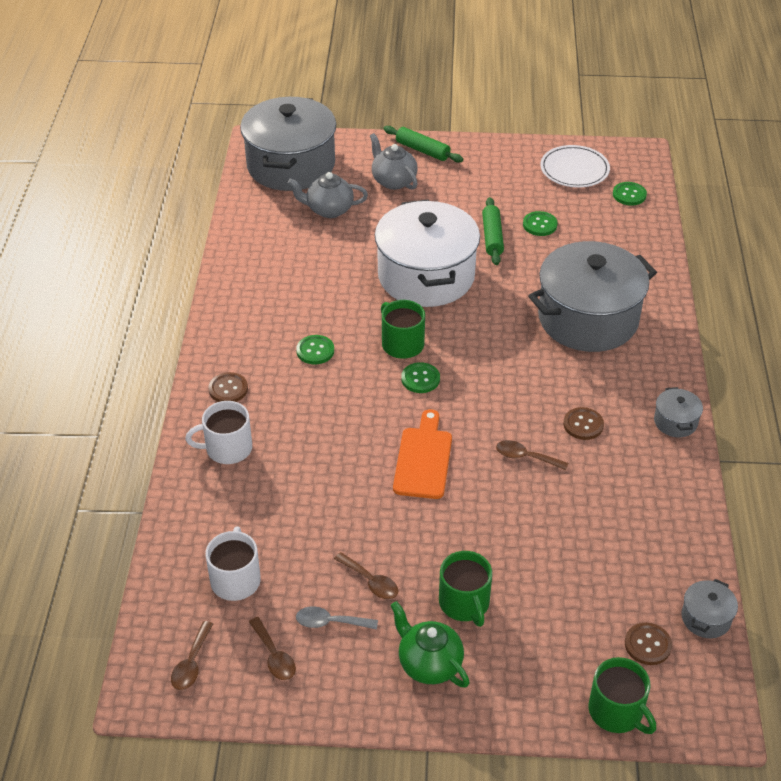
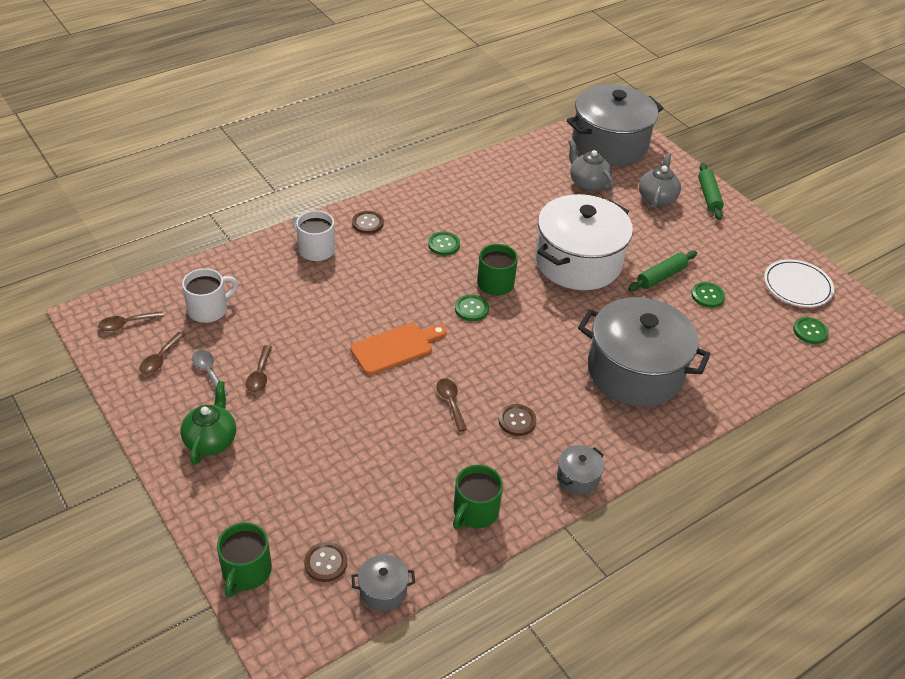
camera: 50 degrees right, 0 degrees up
(464, 603) = (280, 434): green mug -> green mug (475, 511)

